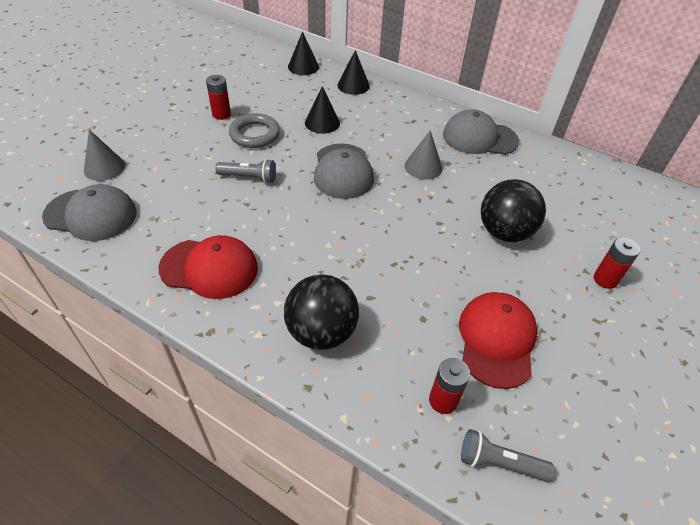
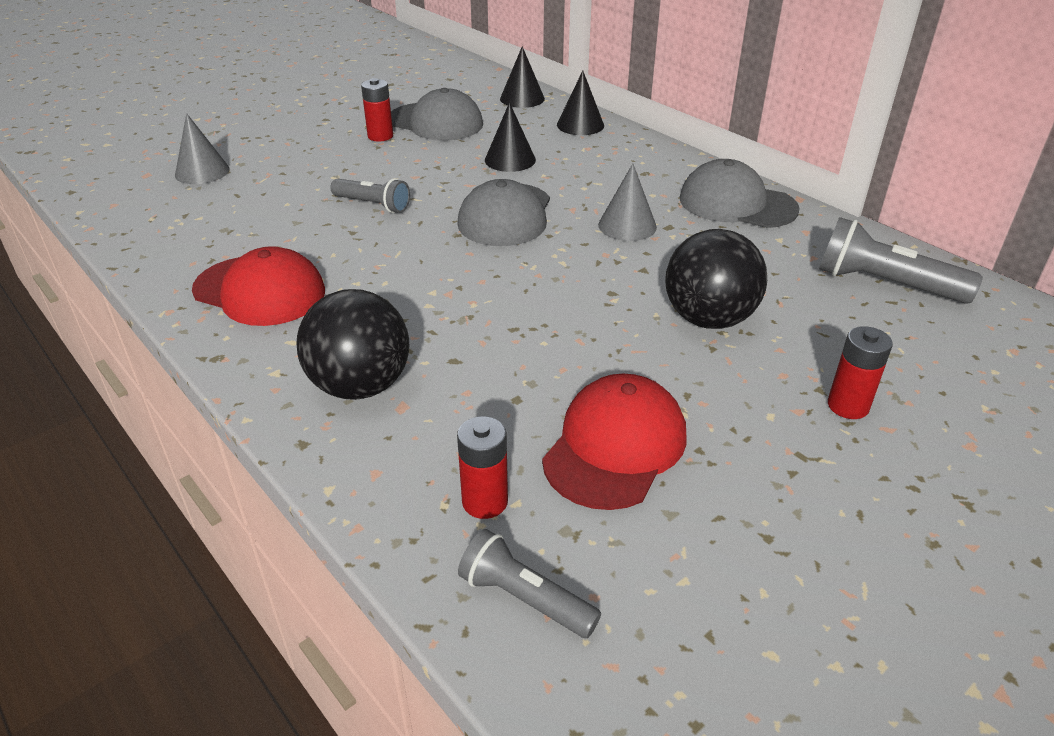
camera: 20 degrees right, 10 degrees down
(91, 214) = (155, 215): grey cap -> grey cap (436, 122)
(254, 134) = (410, 161): grey ring -> none
(587, 186) = (885, 284): none -> grey flashlight

